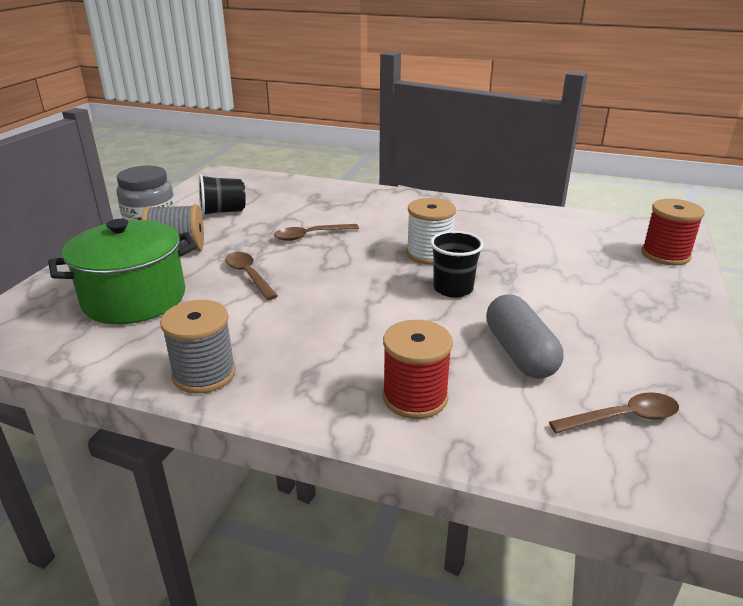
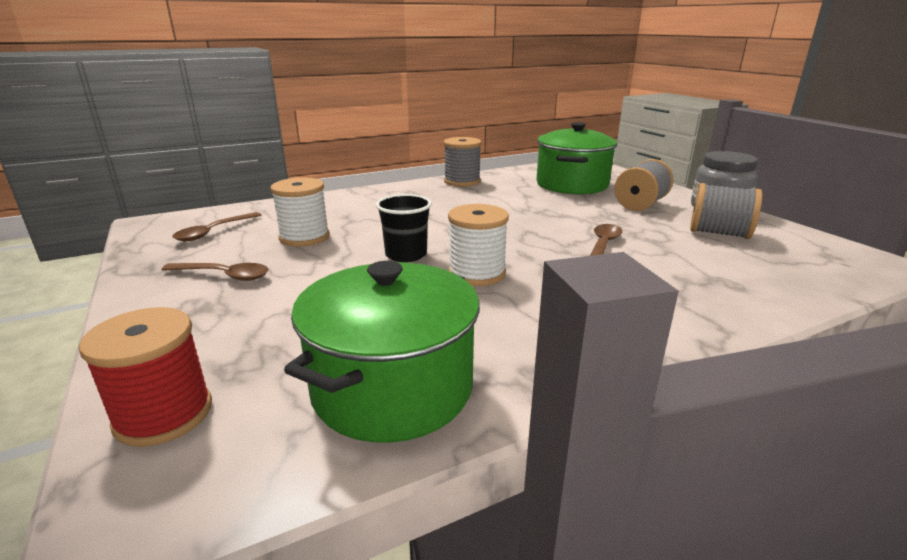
camera: 135 degrees right, 5 degrees down
(223, 212) = (718, 233): black cup -> grey spool
(249, 275) = (556, 210): brown spoon -> brown spoon (223, 275)
(415, 397) = (348, 204): red spool -> none
(520, 353) = (304, 237): grey capsule -> white spool
(552, 226) = (392, 388): none -> green pot

